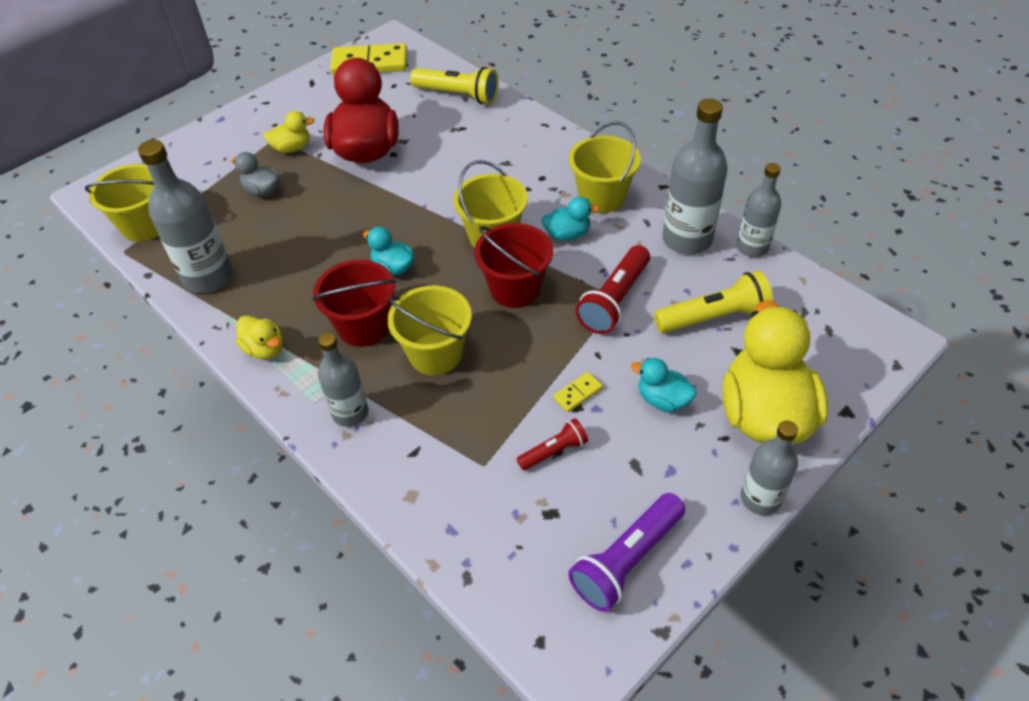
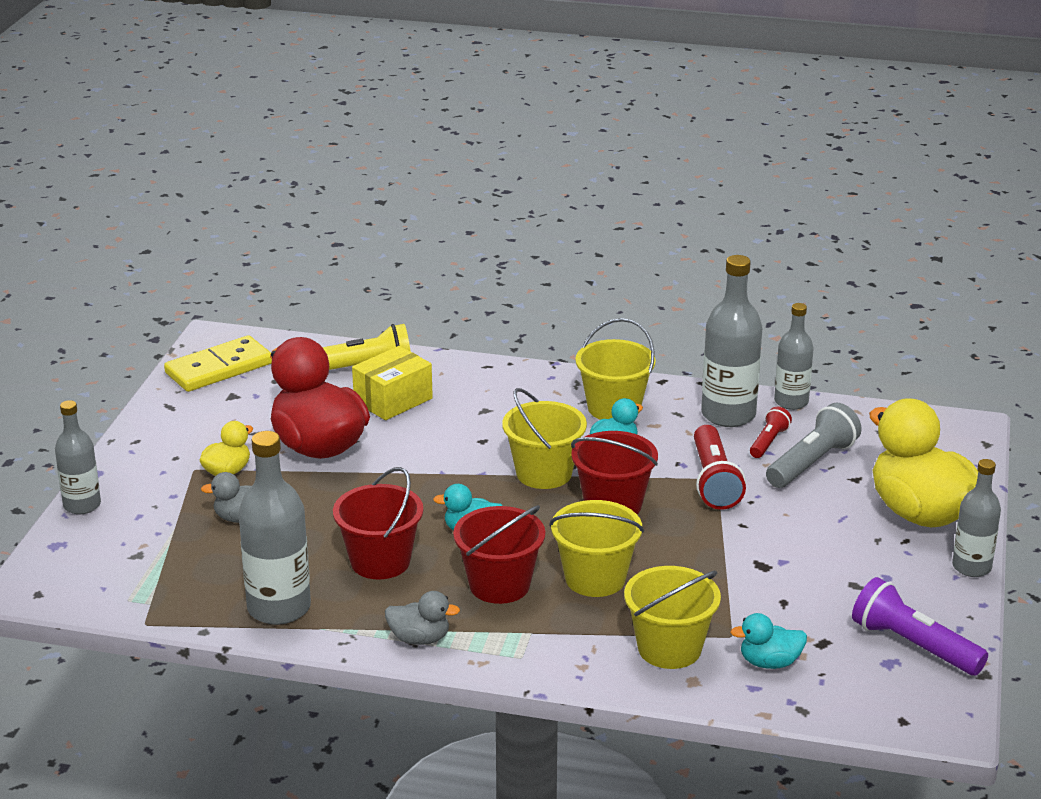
camera: 35 degrees left, 20 degrees down
(145, 225) = (140, 593): yellow bucket -> yellow bucket (669, 648)
(265, 349) = (419, 639): yellow duck -> grey duck
(308, 267) = (380, 561): none -> red bucket
(350, 413) = (567, 650): grey bottle -> grey bottle (82, 505)
(452, 130) = (393, 400): none -> yellow box
(554, 451) = (780, 603): red flashlight -> red flashlight (768, 442)
(578, 393) = (756, 557): yellow domino -> none
(626, 560) = (913, 645): purple flashlight -> purple flashlight turned 120 degrees clockwise
(662, 400) = (830, 534): turquoise duck -> turquoise duck (769, 662)
(714, 317) = (812, 463): yellow flashlight -> grey flashlight

